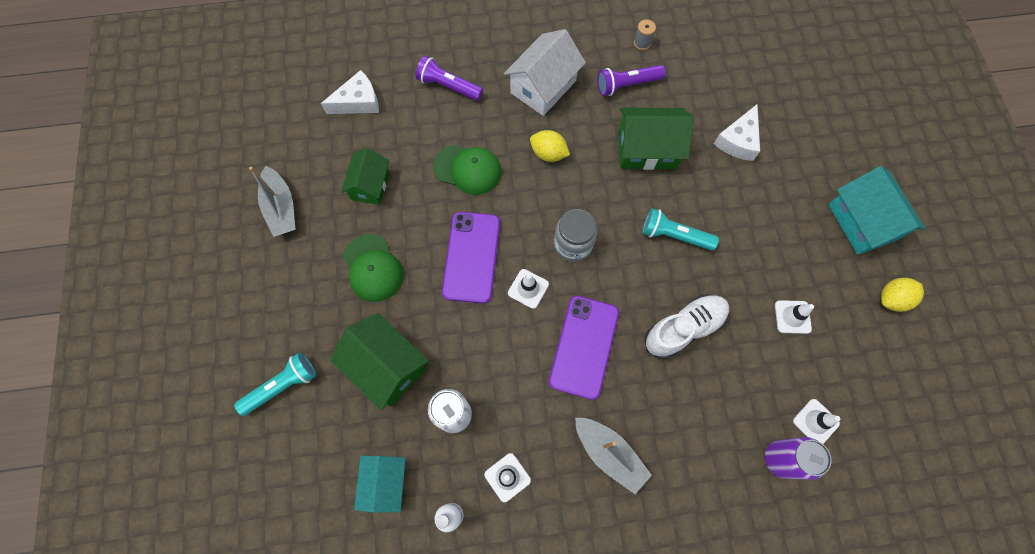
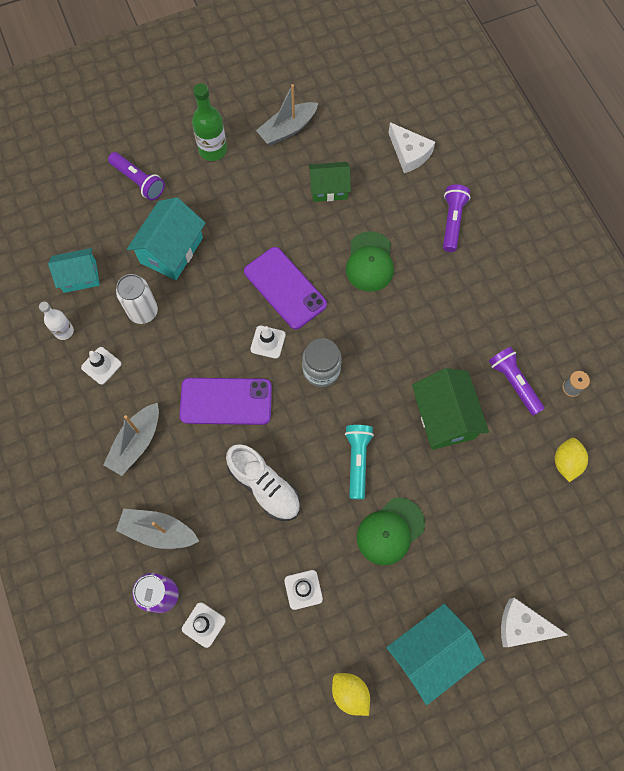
camera: 75 degrees right, 0 degrees up
(274, 292) = (213, 150): none -> green bottle
(282, 386) = (138, 181): turquoise flashlight -> purple flashlight
(373, 268) = (253, 214): green cap -> green cap (390, 531)
(387, 366) = (171, 250): green house -> turquoise house
(472, 257) = (285, 288): purple phone -> purple phone turned 60 degrees clockwise
(543, 87) = (482, 305): white house -> none
(548, 154) = (409, 327): yellow lemon -> yellow lemon (566, 462)
(712, 449) = (158, 531): none -> grey boat
(738, 140) = (486, 507): white cheese -> white cheese (522, 626)

